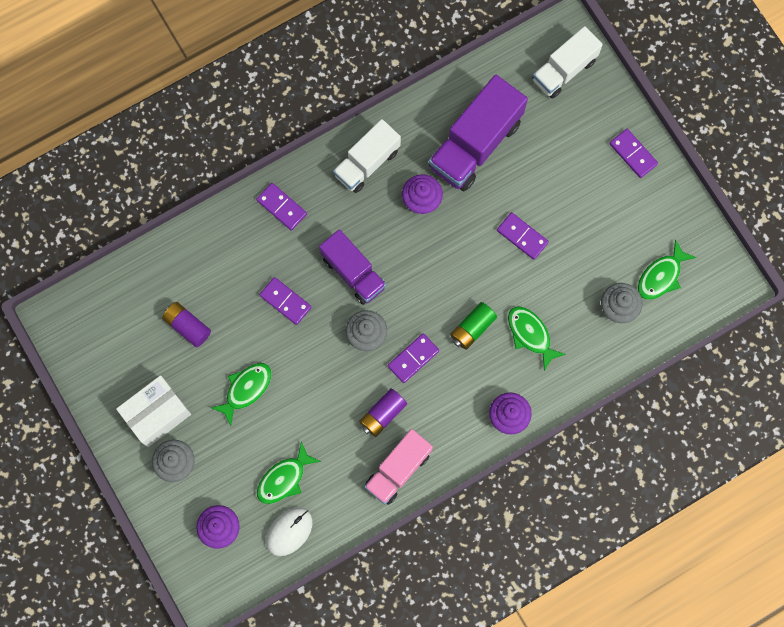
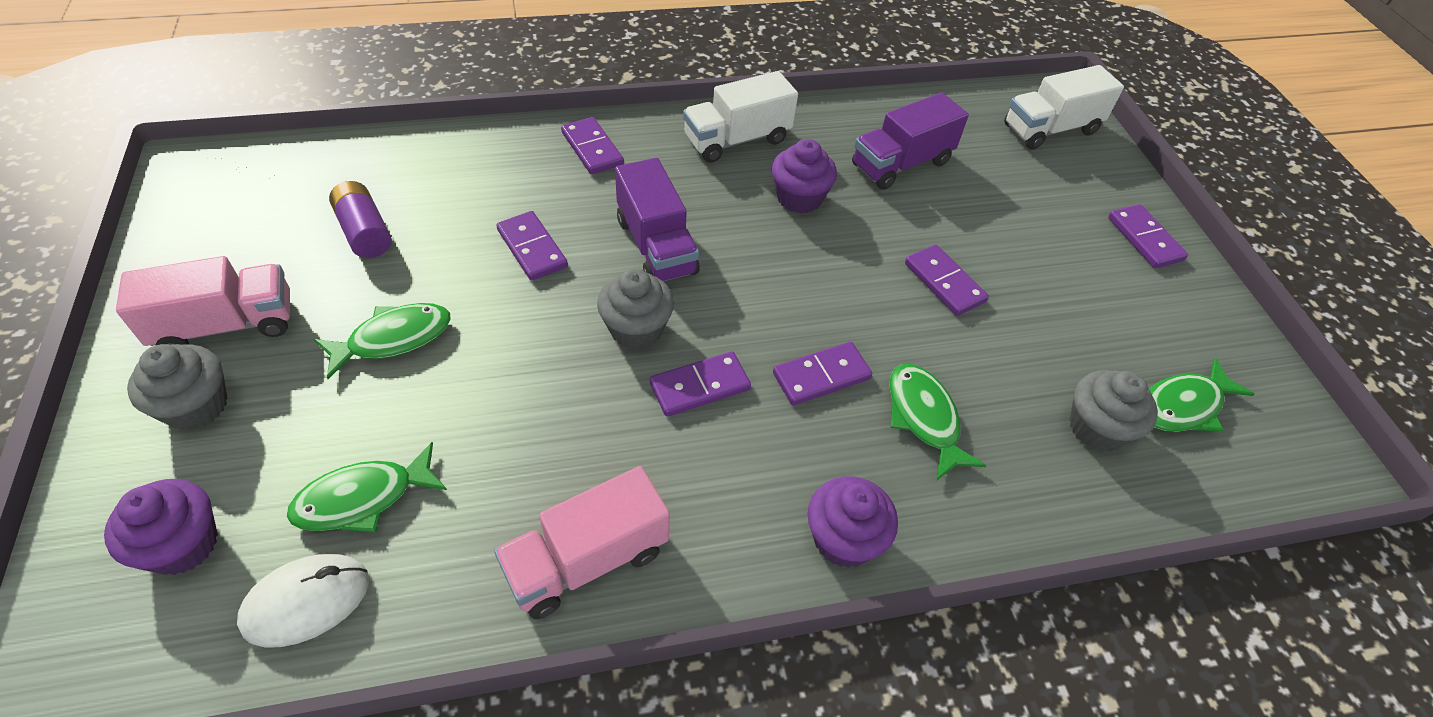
camera: 15 degrees right, 25 degrees down
(157, 414) = (226, 325): white box -> pink truck
(382, 414) = (604, 454): purple battery -> none
(472, 328) = (821, 376): green battery -> purple domino
(475, 144) = (901, 164): purple truck -> purple truck, size x0.66

